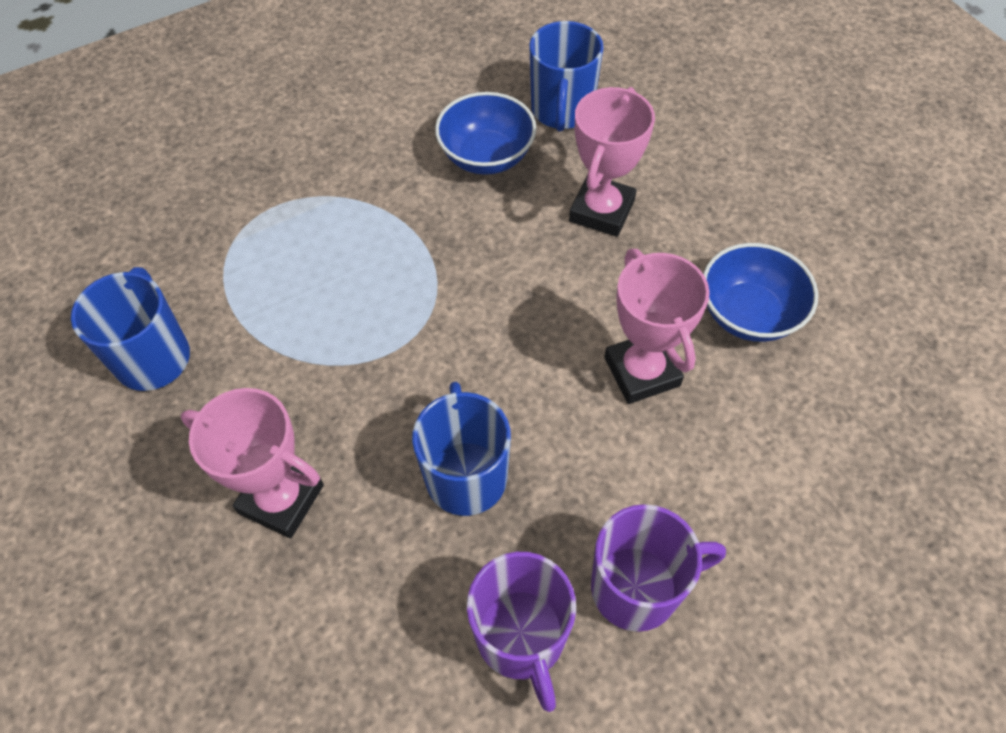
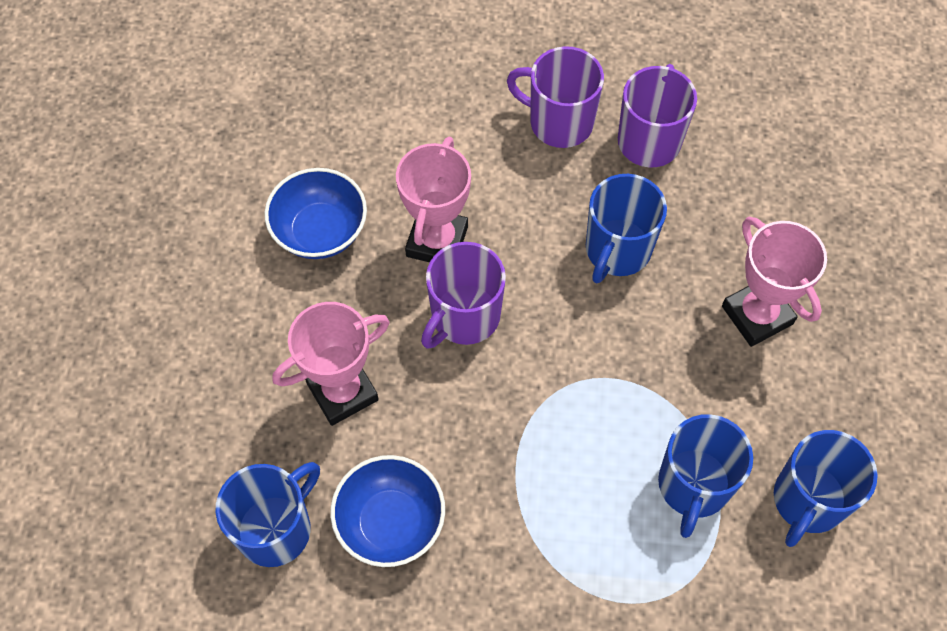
camera: 145 degrees left, 5 degrees up
(263, 310) = (693, 486): none -> blue mug
(558, 322) = (464, 317): none -> purple mug

